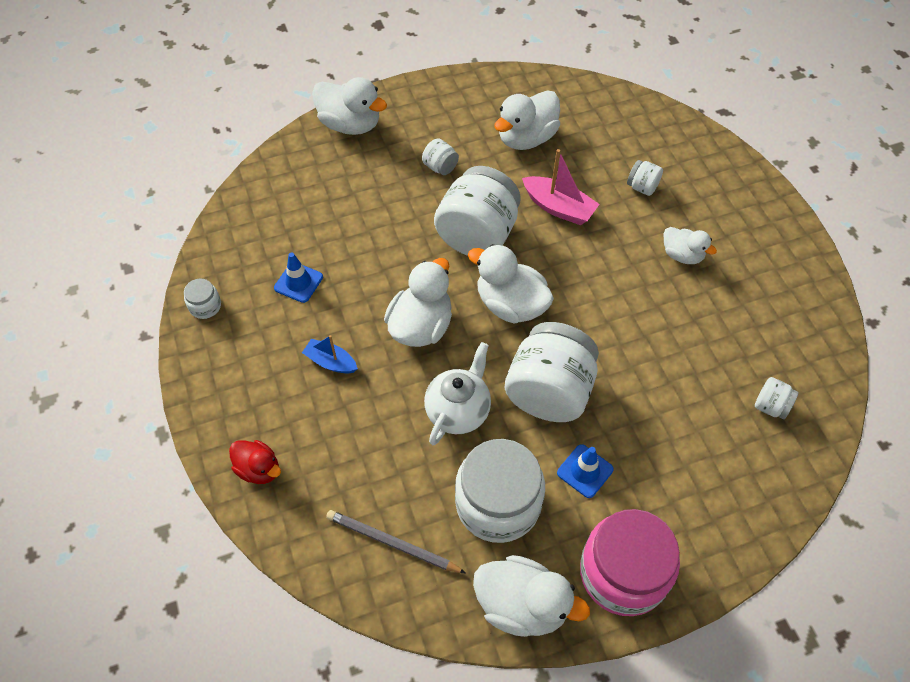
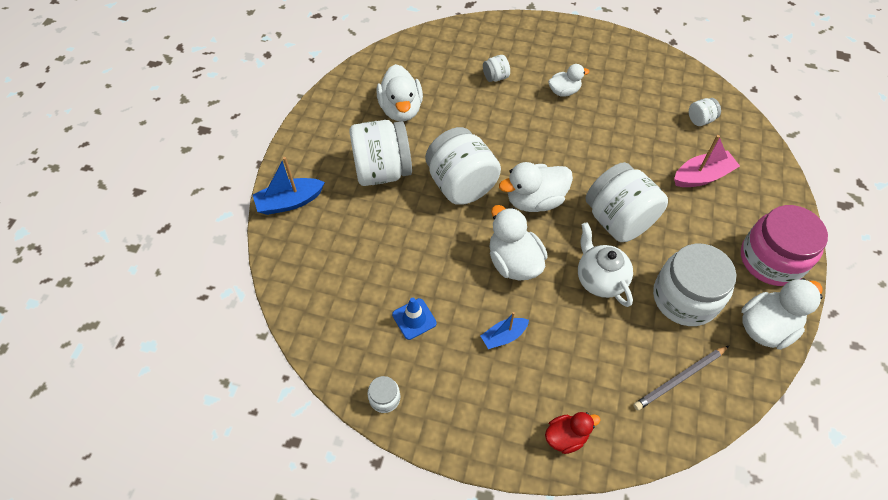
camera: 55 degrees left, 0 degrees up
(350, 124) = (289, 202): white duck -> blue boat
(440, 167) = (382, 171): white jar -> white jar, size x2.31
(558, 208) = (476, 128): pink boat -> pink boat (702, 176)
(585, 471) = (689, 236): blue traffic cone -> none

